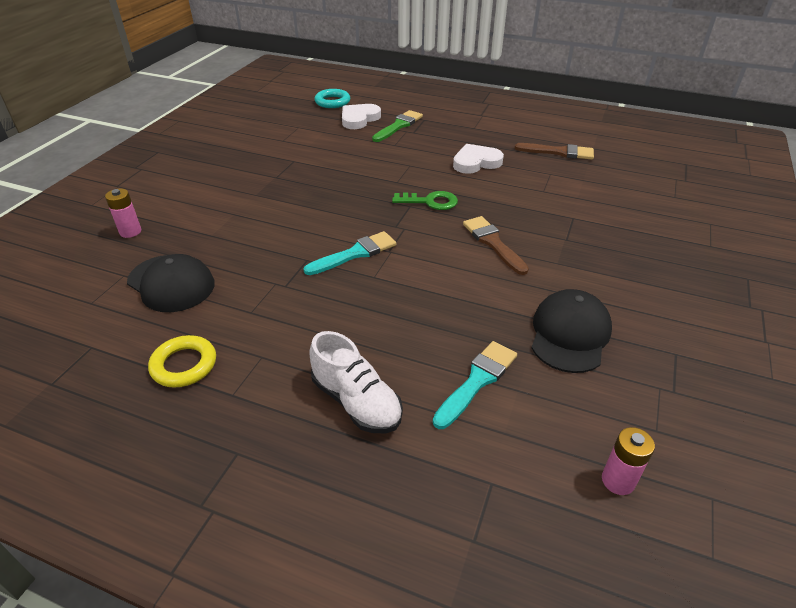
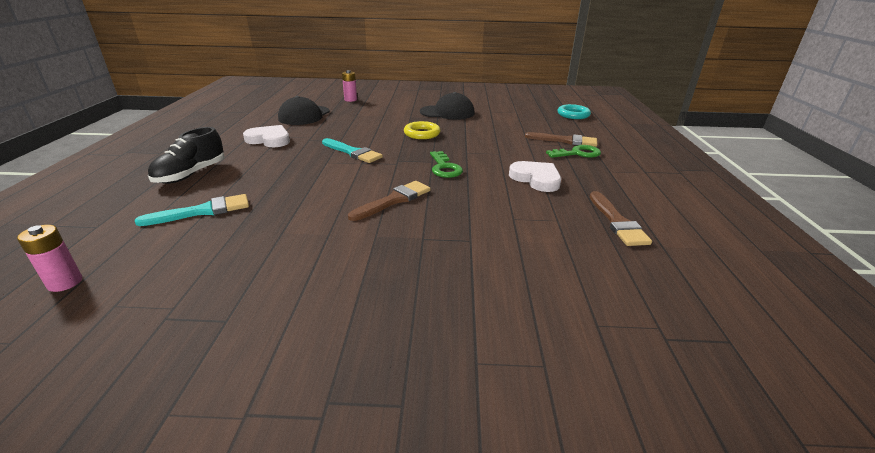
camera: 70 degrees right, 10 degrees down
(184, 365) = (232, 130): yellow ring -> yellow ring (422, 134)
(356, 402) = (191, 174): white shoe -> black shoe
(359, 119) = (557, 126): white heart -> white heart (269, 139)
(399, 126) = (565, 141): green brush -> brown brush
(431, 129) = (577, 153): none -> green key
(477, 381) = (203, 211): turquoise brush -> turquoise brush turned 45 degrees counterclockwise
(569, 334) = (259, 249): black cap -> black cap (447, 112)

